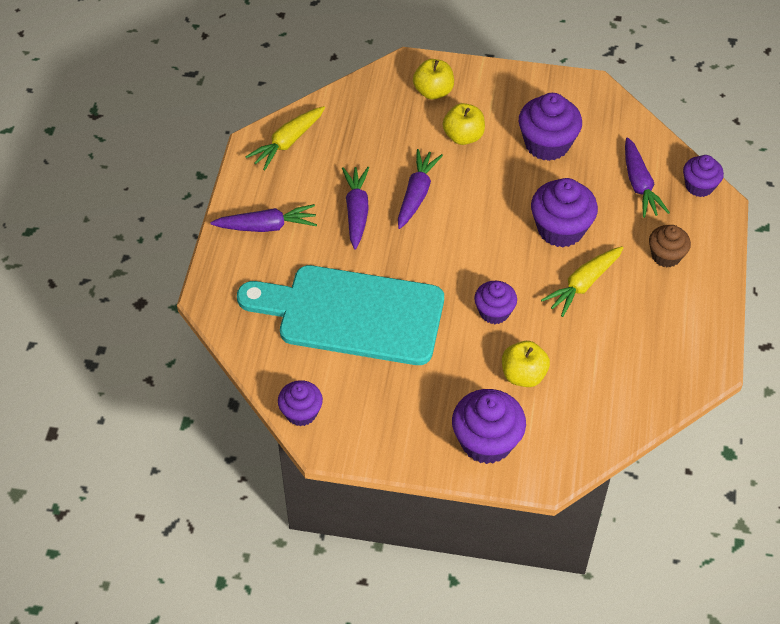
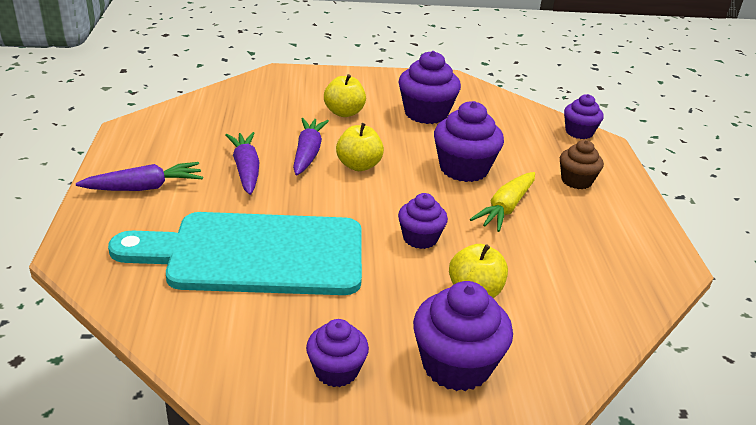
camera: 15 degrees left, 20 degrees down
(287, 143) = (164, 125): yellow carrot -> none
(301, 412) = (202, 361): purple cupcake -> purple cupcake (336, 371)
(433, 92) = (307, 87): yellow apple -> yellow apple (358, 165)
(639, 185) = (524, 135): purple carrot -> none

